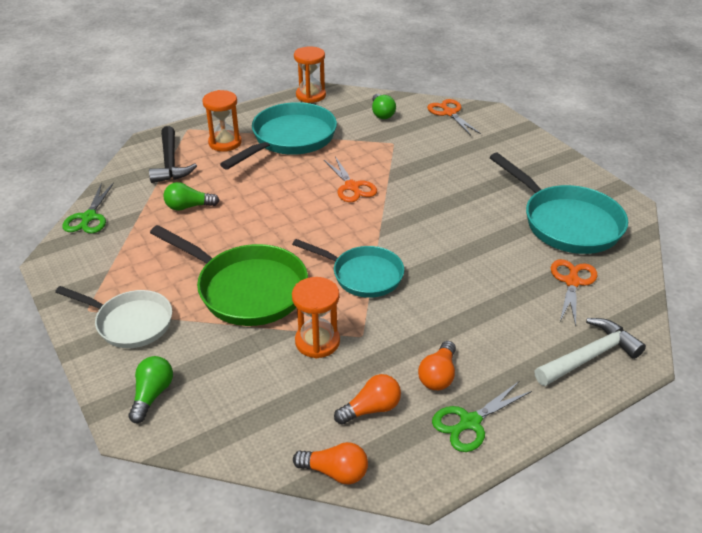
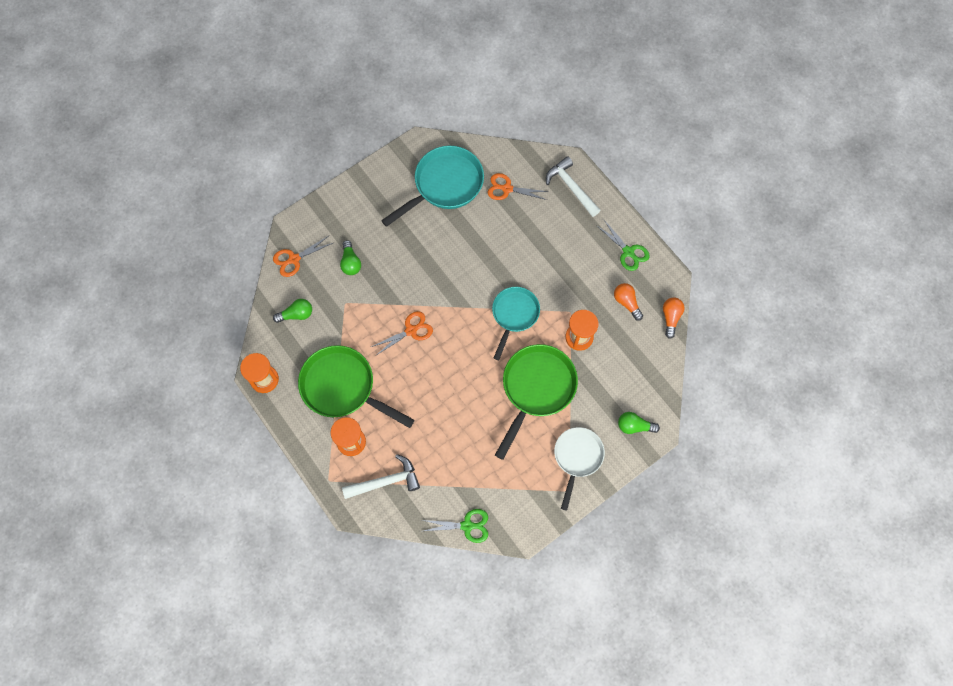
camera: 95 degrees left, 30 degrees up
(170, 163) = (386, 481): black hammer -> white hammer
(188, 207) = (446, 450): green light bulb -> green light bulb (350, 263)
(290, 139) = (342, 387): turquoise pan -> green pan
(438, 375) = (597, 268): orange light bulb -> none

